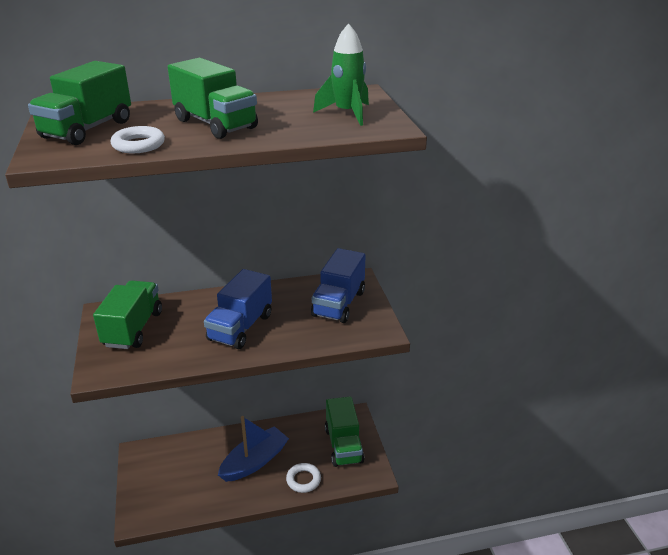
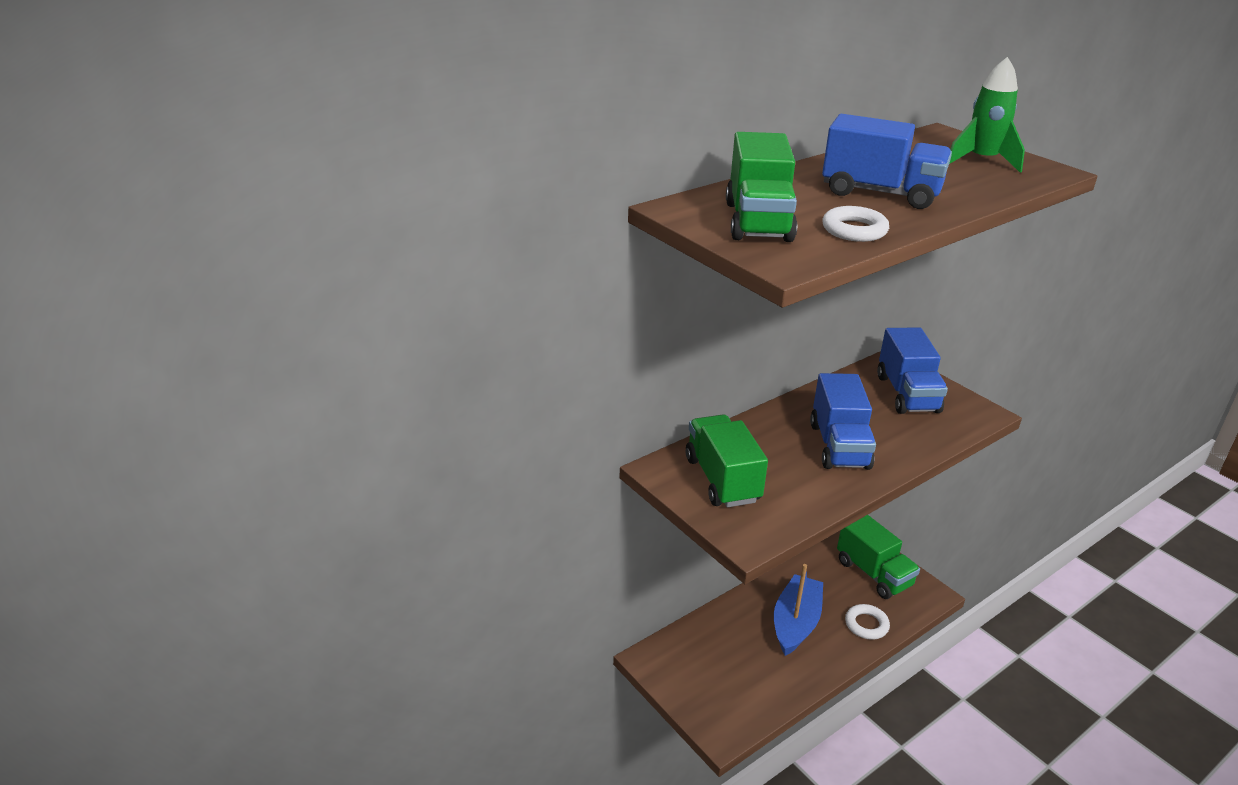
camera: 25 degrees left, 0 degrees up
(215, 124) = (880, 193): green truck -> blue truck

